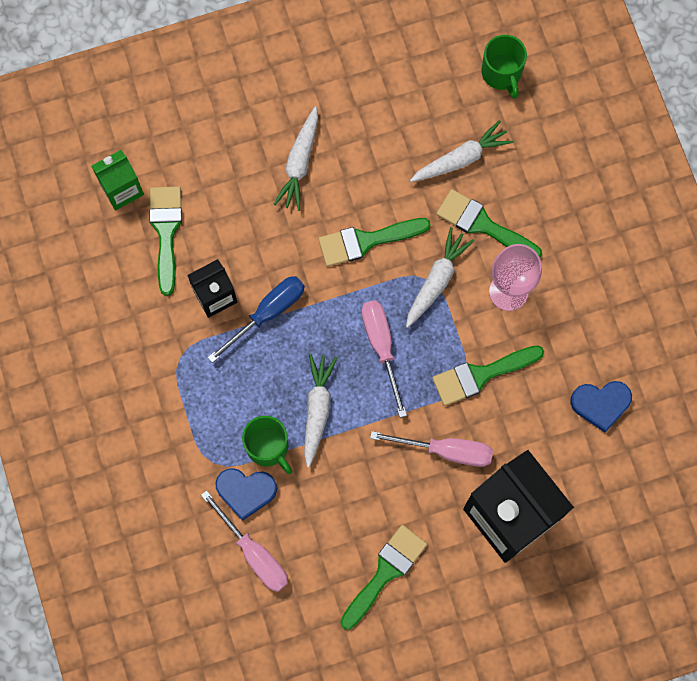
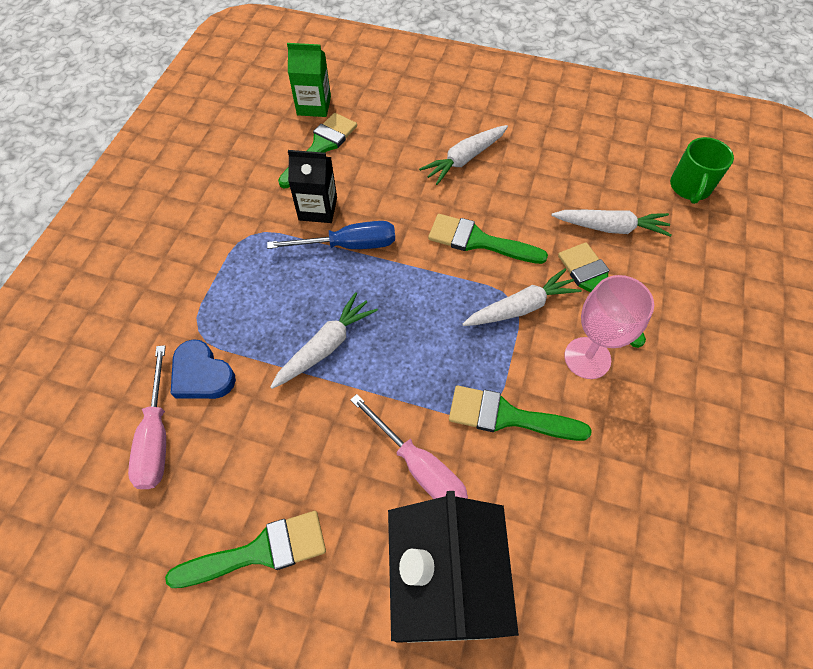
camera: 35 degrees right, 15 degrees down
(268, 447) = (255, 349): green mug -> none
(381, 347) = (427, 331): pink screwdriver -> none
(600, 404) = (624, 533): blue heart -> none

